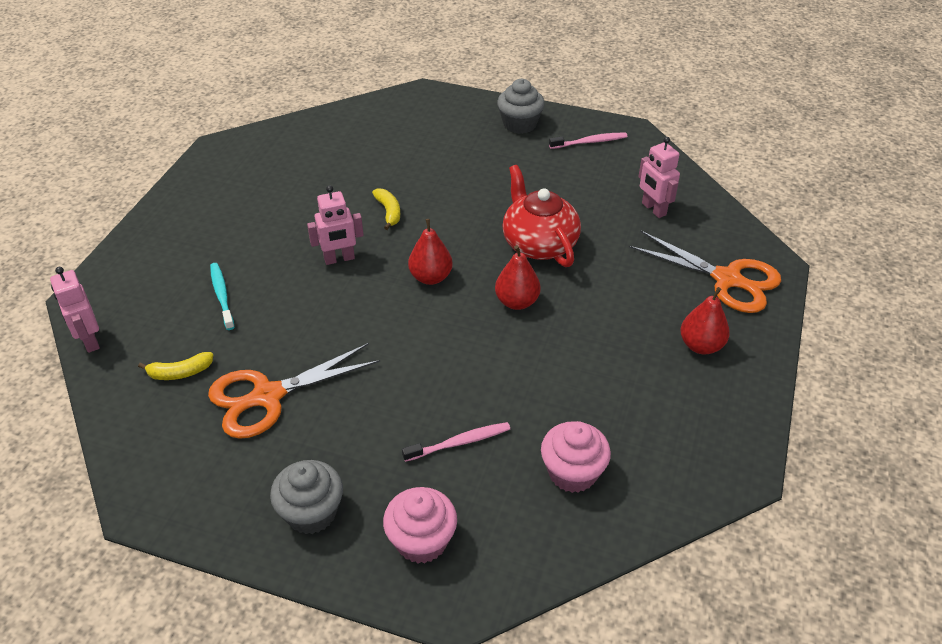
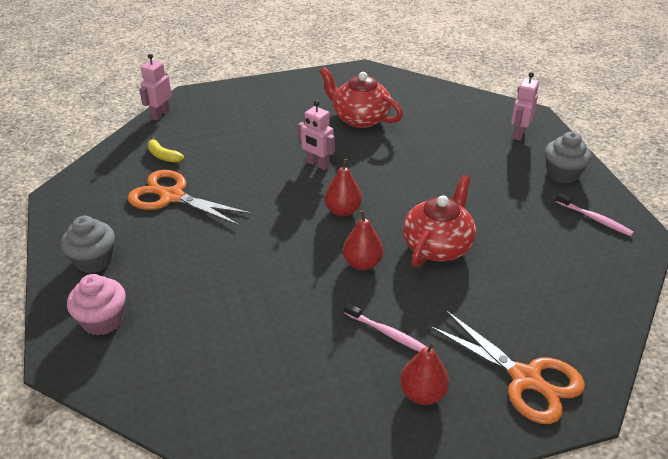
camera: 55 degrees right, 5 degrees down
(222, 295) = (238, 138): turquoise toothbrush -> none
(299, 193) = (360, 118): none -> red teapot
(389, 212) = (386, 161): yellow banana -> none
(459, 442) = (200, 298): pink toothbrush -> pink toothbrush (388, 333)
(572, 472) = (216, 371): pink cupcake -> none
(653, 209) = (559, 292): pink robot -> pink robot (519, 134)
(727, 279) = (525, 378): orange scissors -> orange scissors turned 45 degrees counterclockwise

